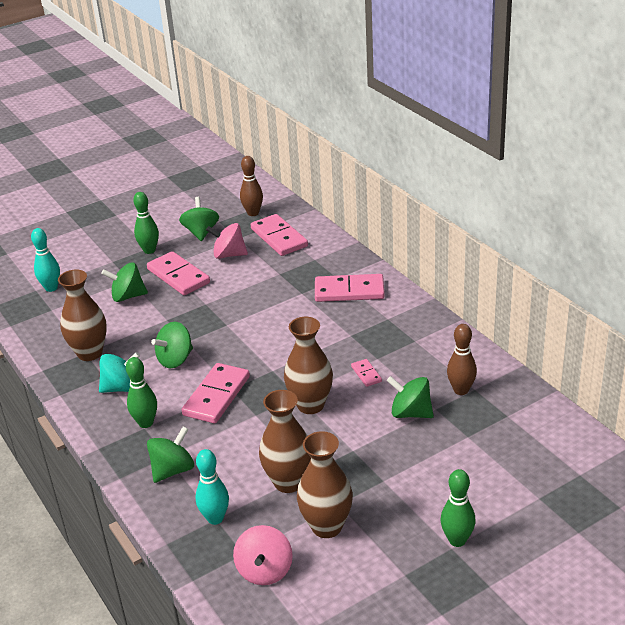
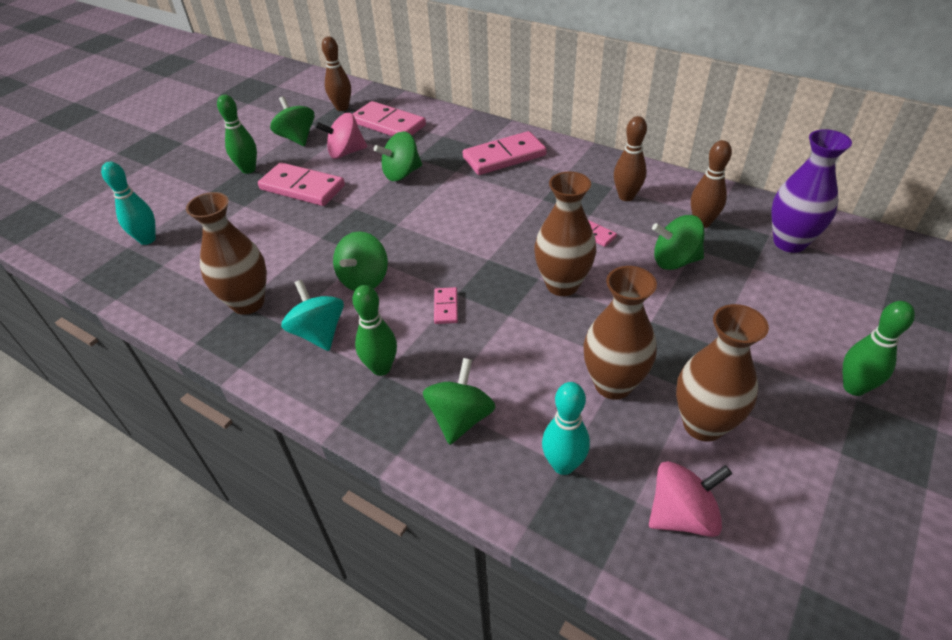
camera: 25 degrees left, 10 degrees up
(121, 388) = (319, 333): turquoise spinning top -> turquoise spinning top turned 75 degrees counterclockwise
(128, 296) = (254, 224): green spinning top -> green spinning top (401, 174)
(216, 396) = (446, 307): pink domino -> pink domino, size x0.47
(265, 570) = (682, 514): pink spinning top -> pink spinning top turned 90 degrees counterclockwise
(419, 352) = (626, 196): none -> brown bowling pin
(517, 426) = (789, 242): none -> purple vase

